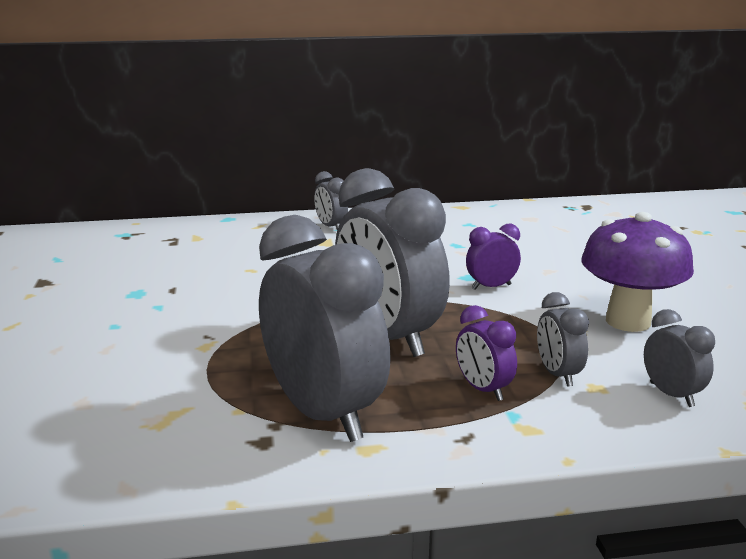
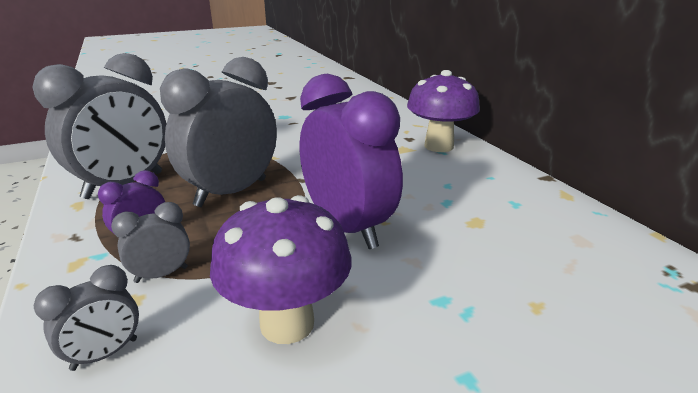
camera: 75 degrees right, 5 degrees up
(331, 227) = (439, 146): grey clock -> purple mushroom
(491, 287) = (347, 228): purple clock -> purple clock, size x2.20

